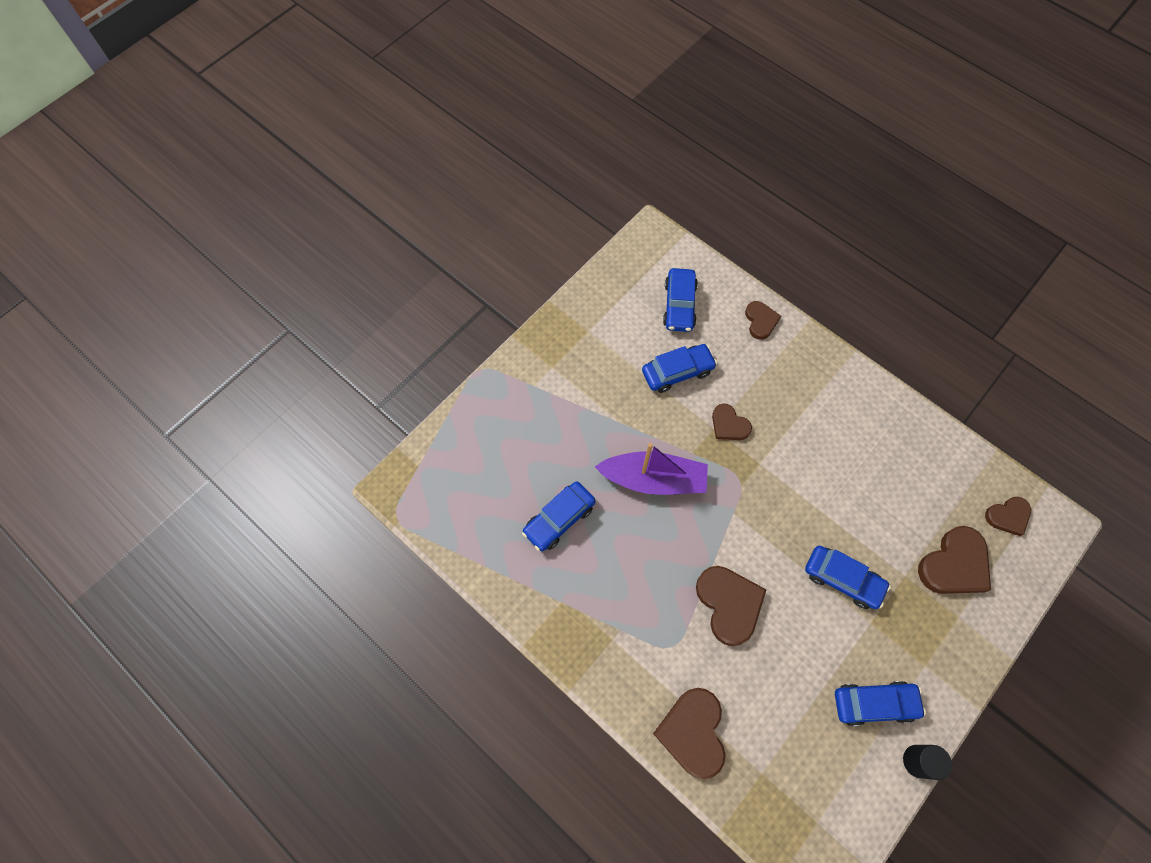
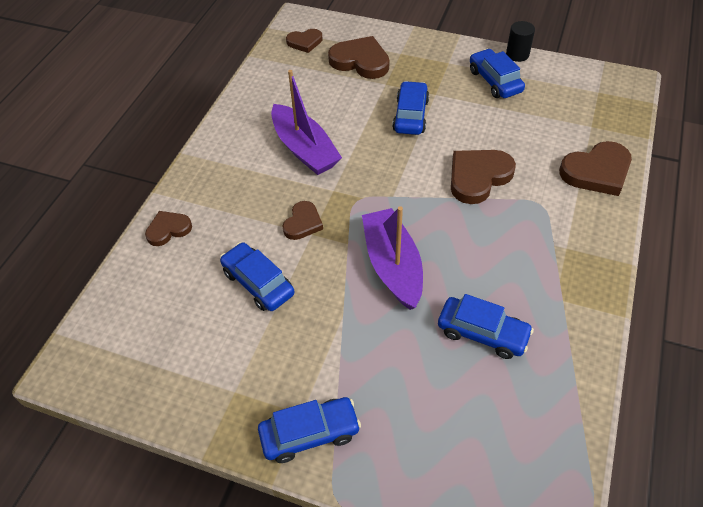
camera: 110 degrees left, 15 degrees down
(679, 305) = (168, 307): blue car -> blue car (310, 433)
(824, 457) = (304, 149): none -> purple boat
(1008, 516) = (305, 42): brown heart -> brown heart turned 120 degrees clockwise

